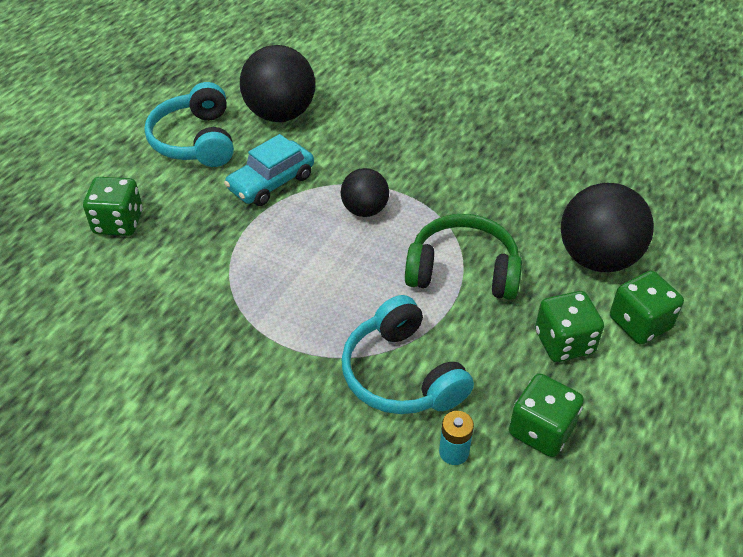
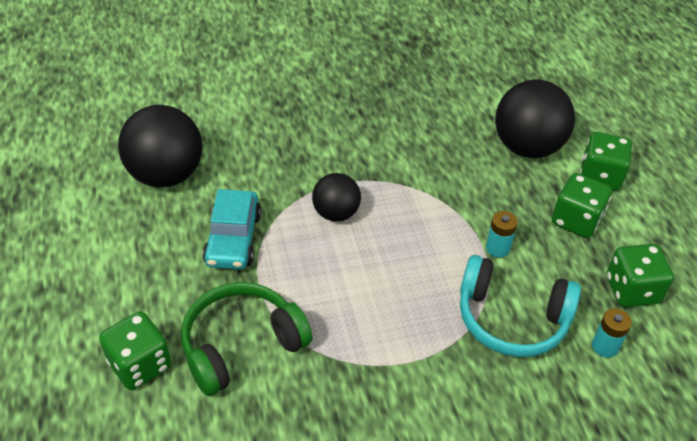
camera: 45 degrees left, 0 degrees up
(196, 140) = (117, 244): turquoise headphones -> none
(461, 316) = (497, 248): none -> turquoise battery
(463, 271) = (459, 214): green headphones -> green headphones (241, 345)

